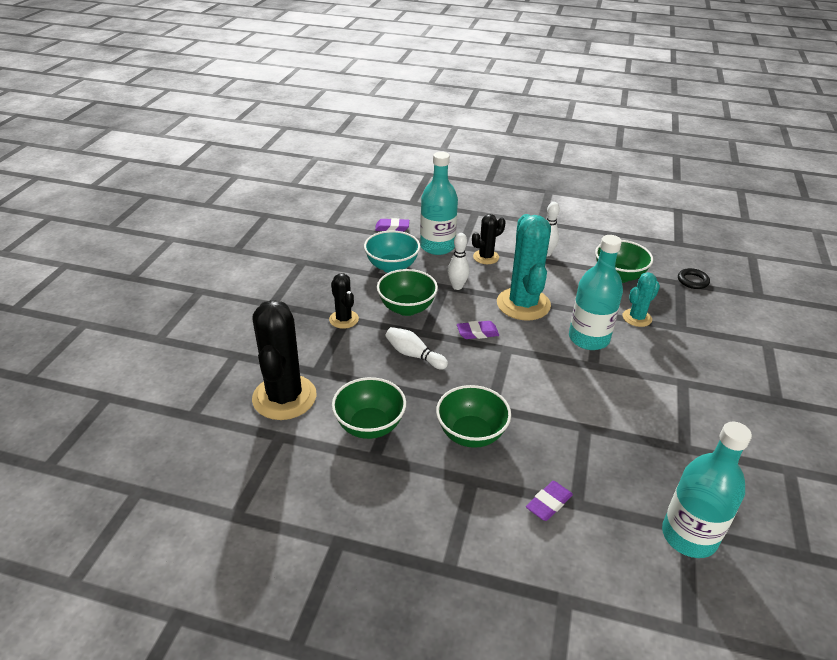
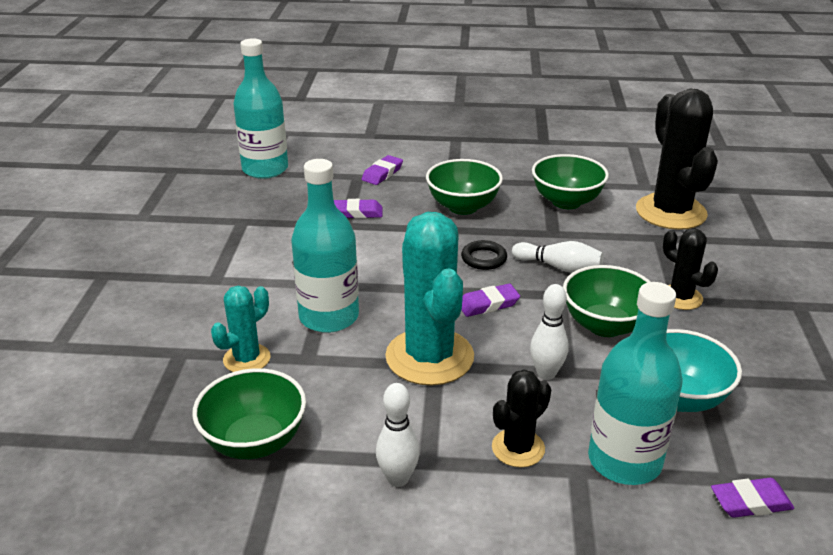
camera: 170 degrees right, 5 degrees down
(574, 441) = (357, 213): none -> purple eraser
(692, 281) = (109, 452): black ring -> black ring (484, 258)

